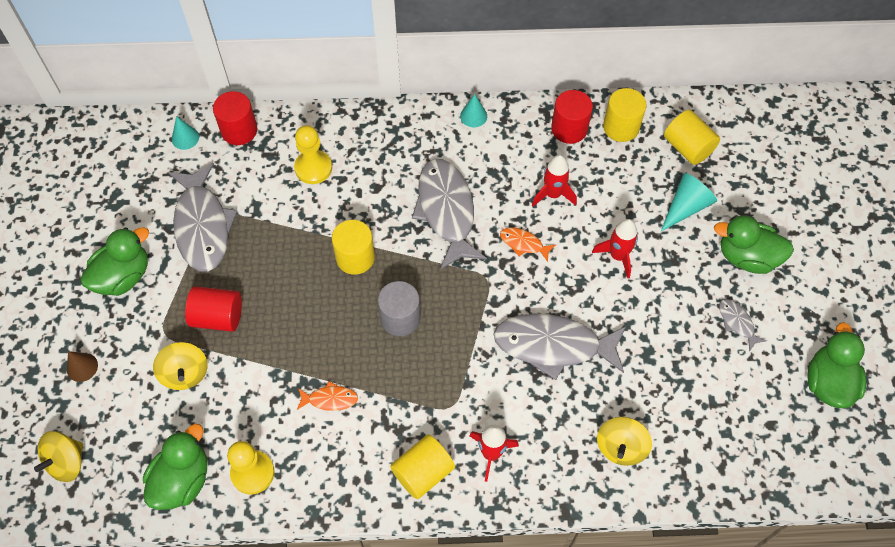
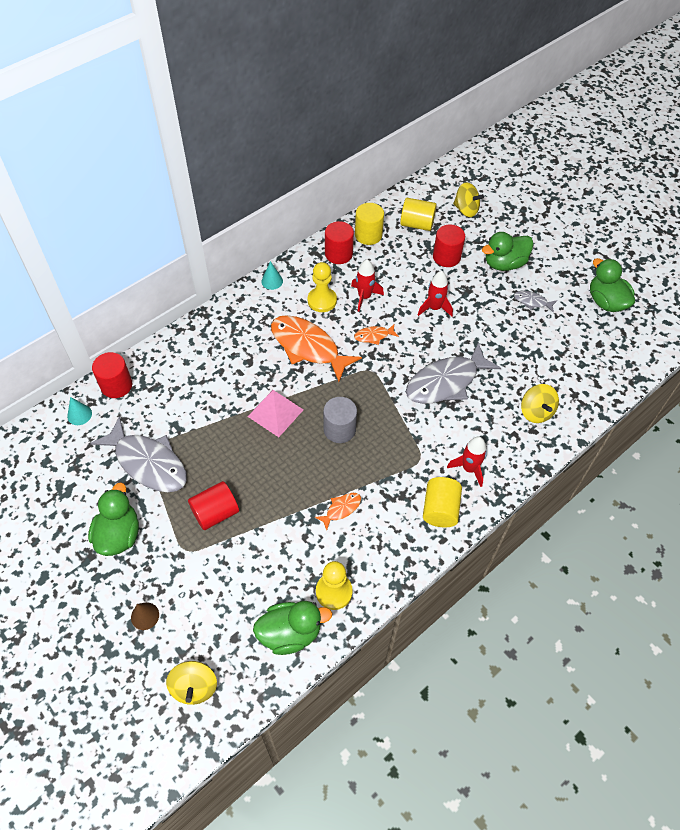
camera: 40 degrees left, 5 degrees down
(182, 480) = (290, 633): green duck -> green duck turned 90 degrees clockwise
(185, 373) = (226, 565): yellow spinning top -> yellow spinning top (466, 210)
(313, 168) = (194, 376): yellow pawn -> yellow pawn (322, 300)
(355, 257) = (275, 413): yellow cylinder -> pink pyramid
(446, 211) = (308, 347): grey fish -> orange fish
(686, 207) = (446, 257): turquoise cone -> red cylinder

